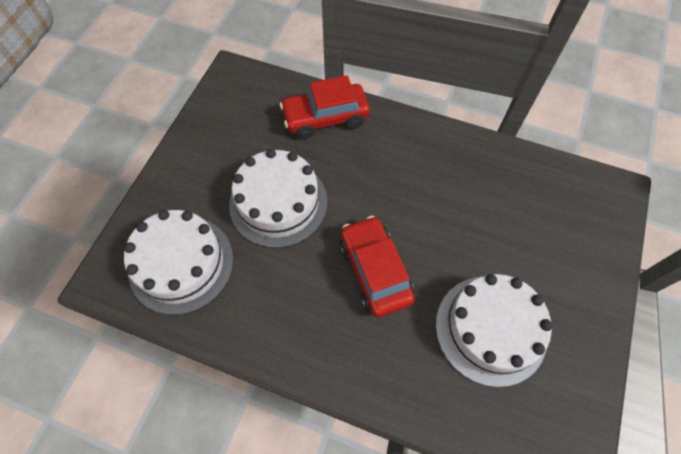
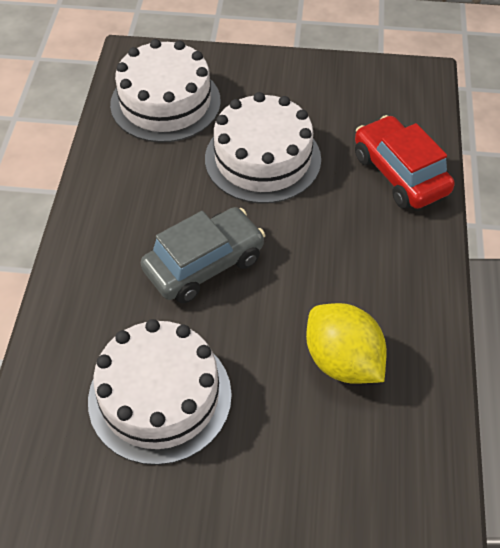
camera: 75 degrees right, 10 degrees down
(374, 271) = (204, 264): red car -> grey car
(479, 200) = (342, 361): none -> yellow lemon

